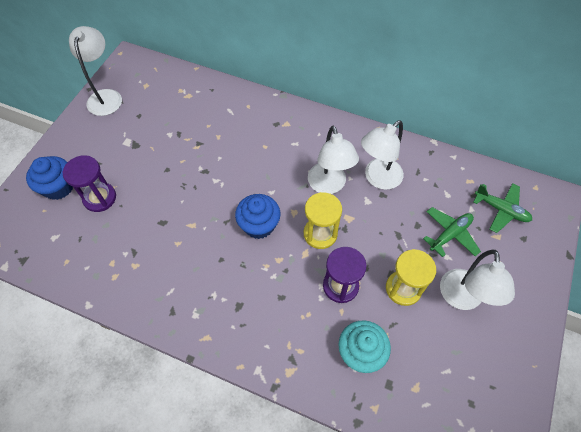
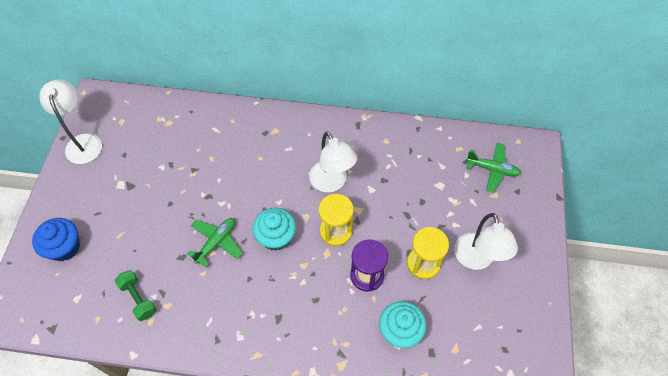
camera: 15 degrees left, 0 degrees up
(100, 198) = (111, 248): purple hourglass -> none
(110, 252) = (138, 298): none -> green dumbbell
(259, 225) = (276, 237): blue cupcake -> turquoise cupcake
(378, 178) = (375, 165): white lamp -> none
(450, 234) = (453, 203): green plane -> green plane (216, 242)

